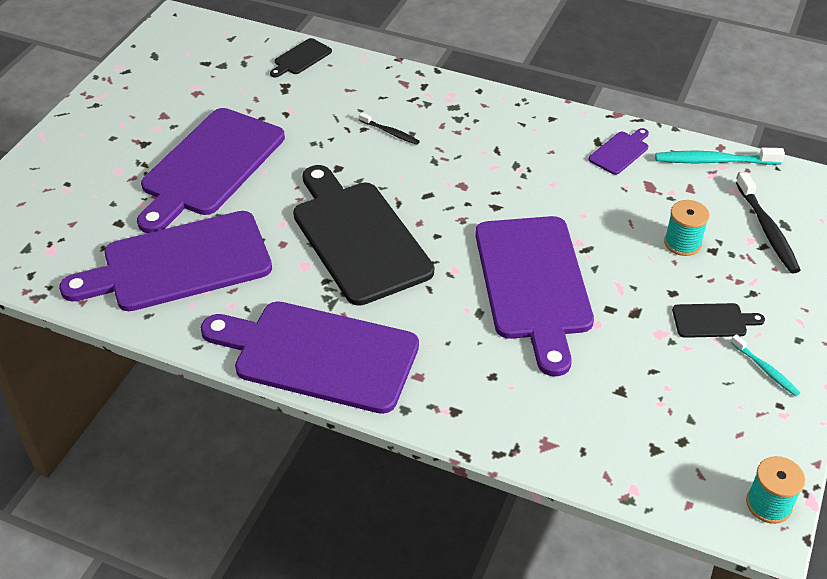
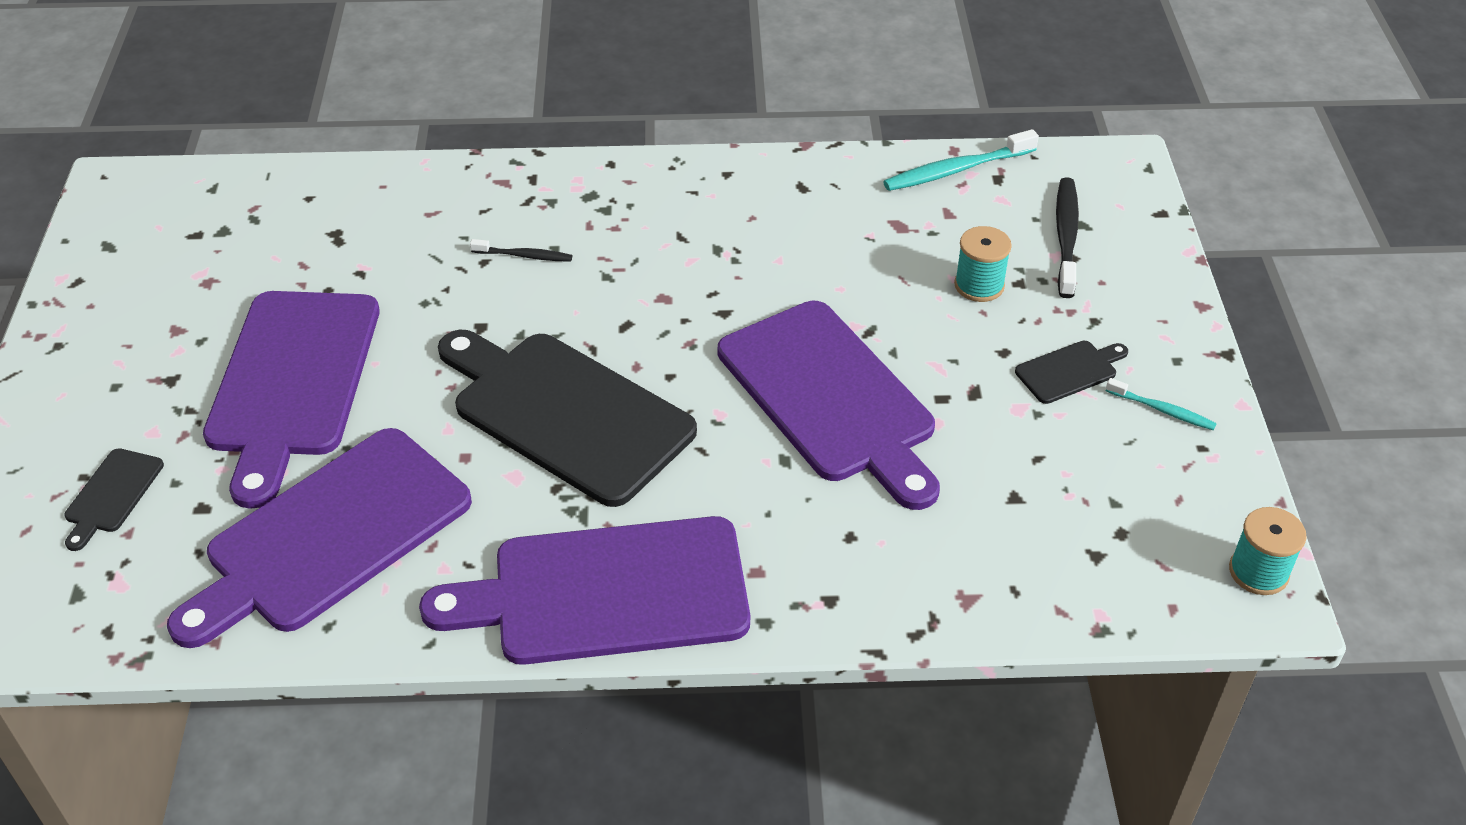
camera: 25 degrees left, 0 degrees up
(301, 58) = (335, 188): black cutting board -> black cutting board (112, 494)
(620, 152) = (838, 192): purple cutting board -> none
(767, 229) = (1066, 237): black toothbrush -> black toothbrush turned 135 degrees counterclockwise

